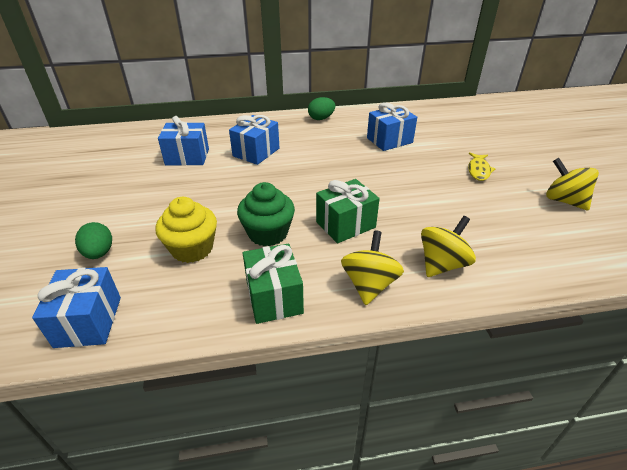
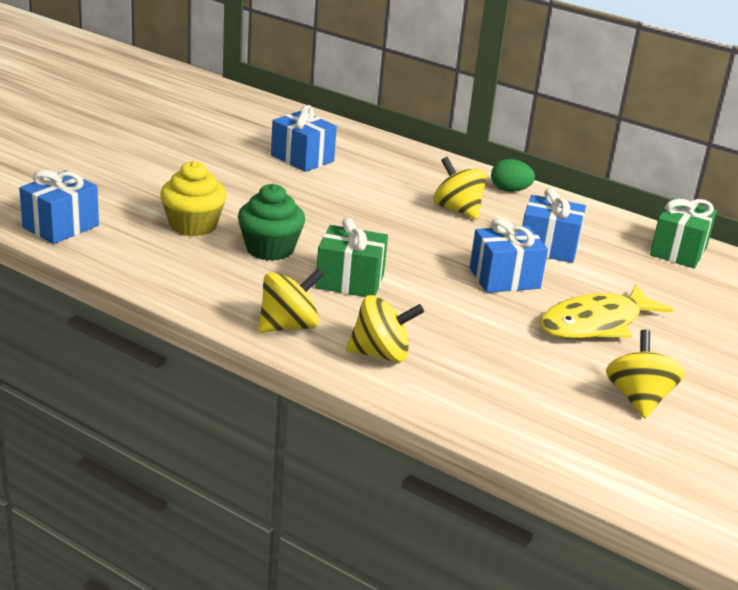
camera: 40 degrees right, 10 degrees down
(99, 253) = (124, 191): green egg -> none
(256, 152) = (375, 186): blue gift -> blue gift (504, 278)
(274, 297) = (200, 288): green gift -> green gift (678, 251)
(318, 143) = (457, 210): none -> yellow spinning top
(478, 170) = (596, 324): yellow fish -> yellow fish, size x1.87

